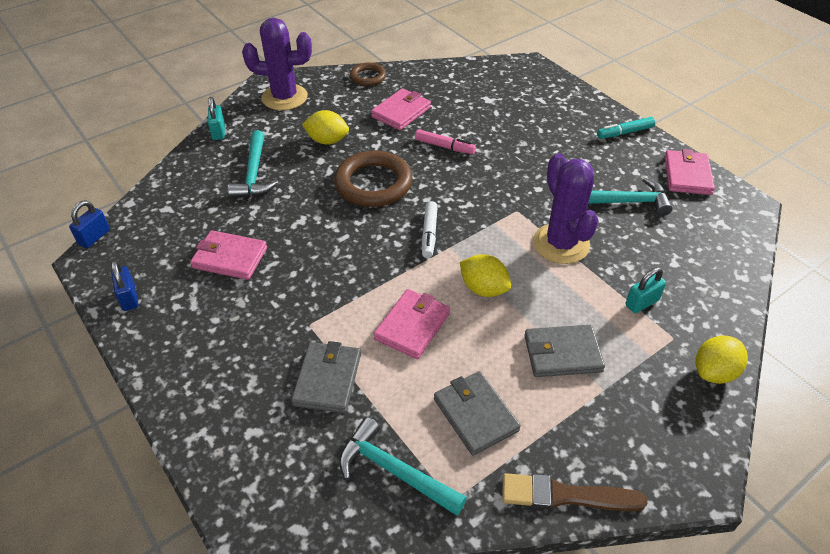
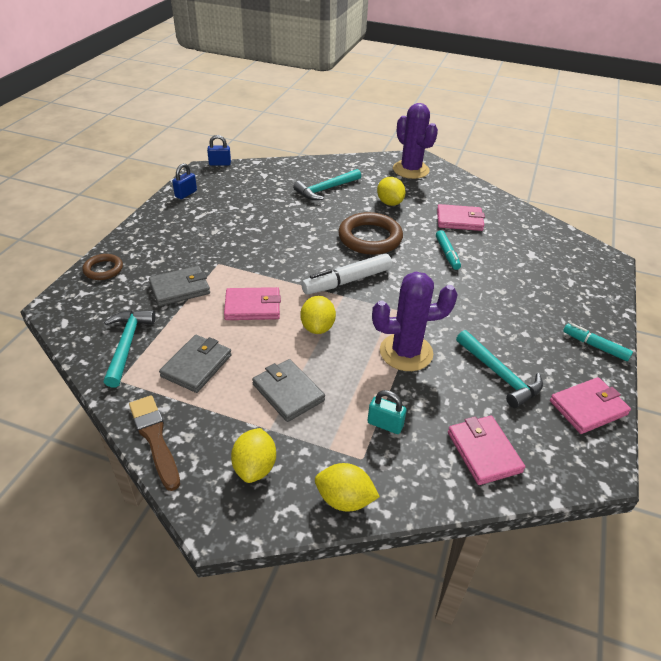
camera: 55 degrees right, 5 degrees down
(218, 132) = (348, 162): turquoise padlock -> none
(230, 258) = (246, 212): pink wallet -> pink wallet (484, 452)
(368, 77) = (478, 192): brown ring -> brown ring (103, 269)
(429, 233) = (347, 281): white marker -> white marker, size x1.61
(444, 146) = (447, 254): pink marker -> turquoise marker
(561, 244) = (406, 352): purple cactus -> purple cactus turned 45 degrees clockwise
(647, 422) = (255, 467): none -> yellow lemon

